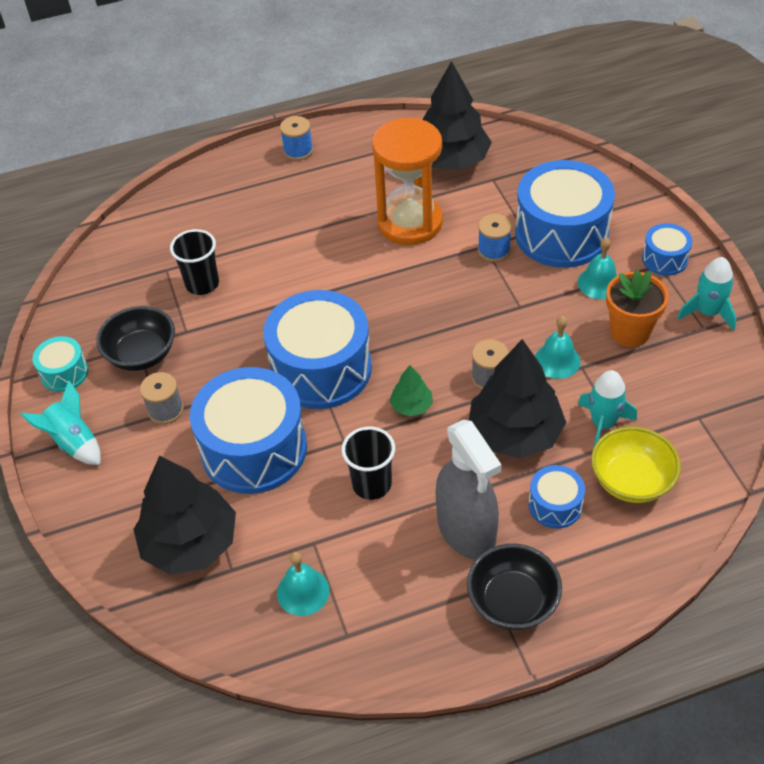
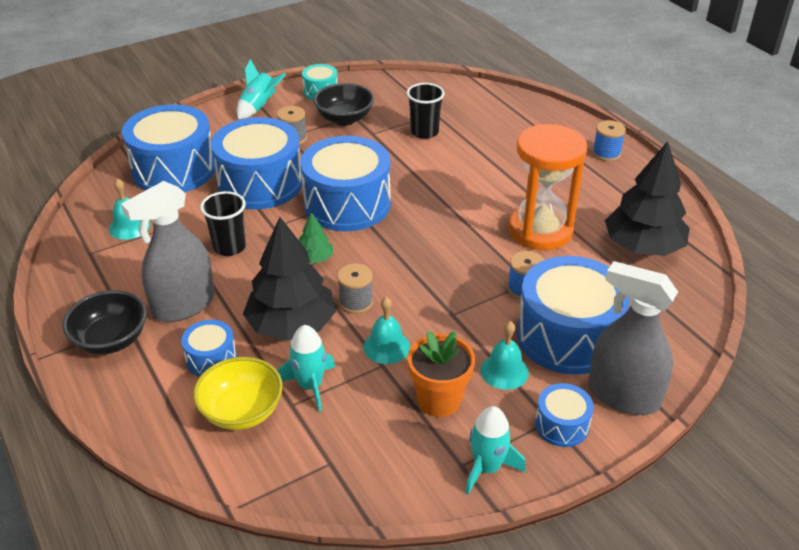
camera: 75 degrees right, 10 degrees down
(190, 542) = (174, 169): black tree -> blue drum
(635, 216) = (623, 395): none -> grey spray bottle

